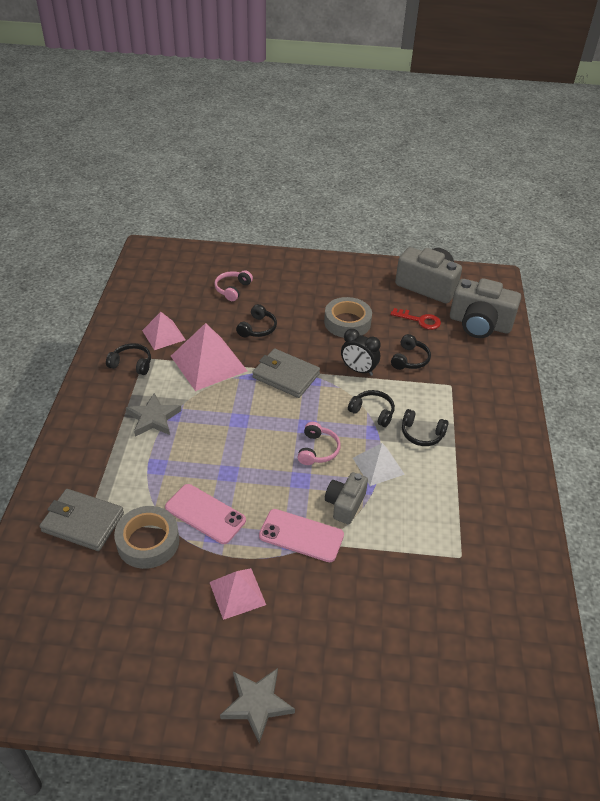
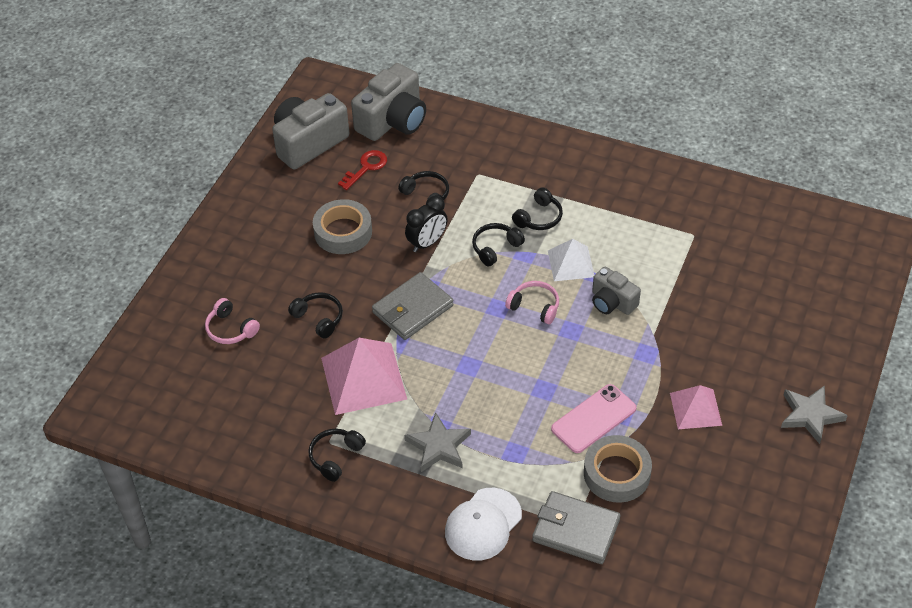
camera: 70 degrees left, 5 degrees up
(81, 460) = (483, 524): none -> white cap
(83, 522) = (576, 530): grey wallet -> grey wallet turned 75 degrees clockwise
(163, 335) = (292, 416): pink pyramid -> none
(301, 536) = (641, 345): pink phone -> none

